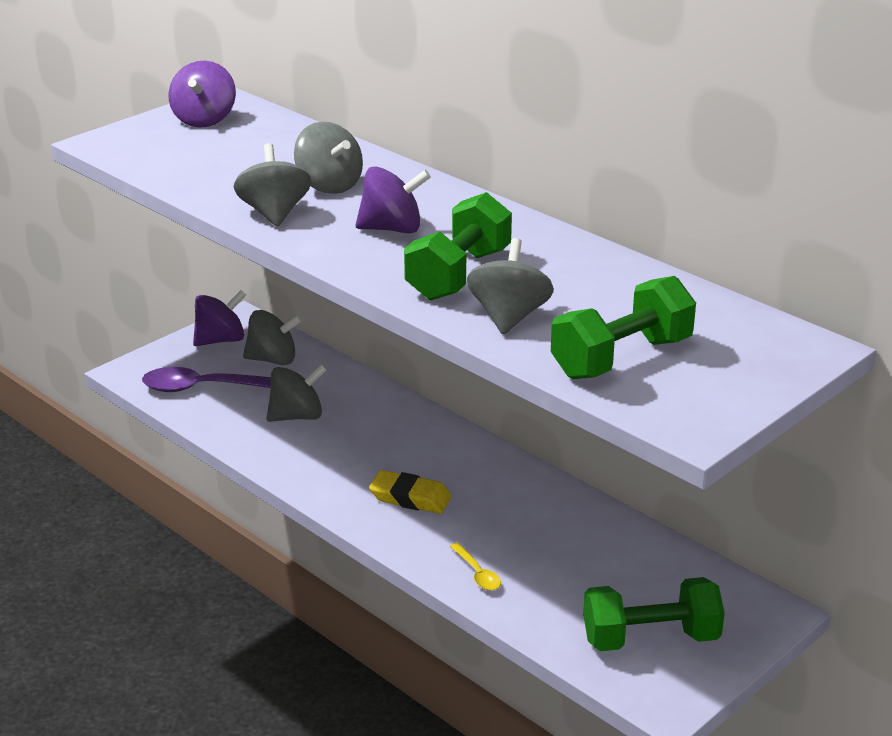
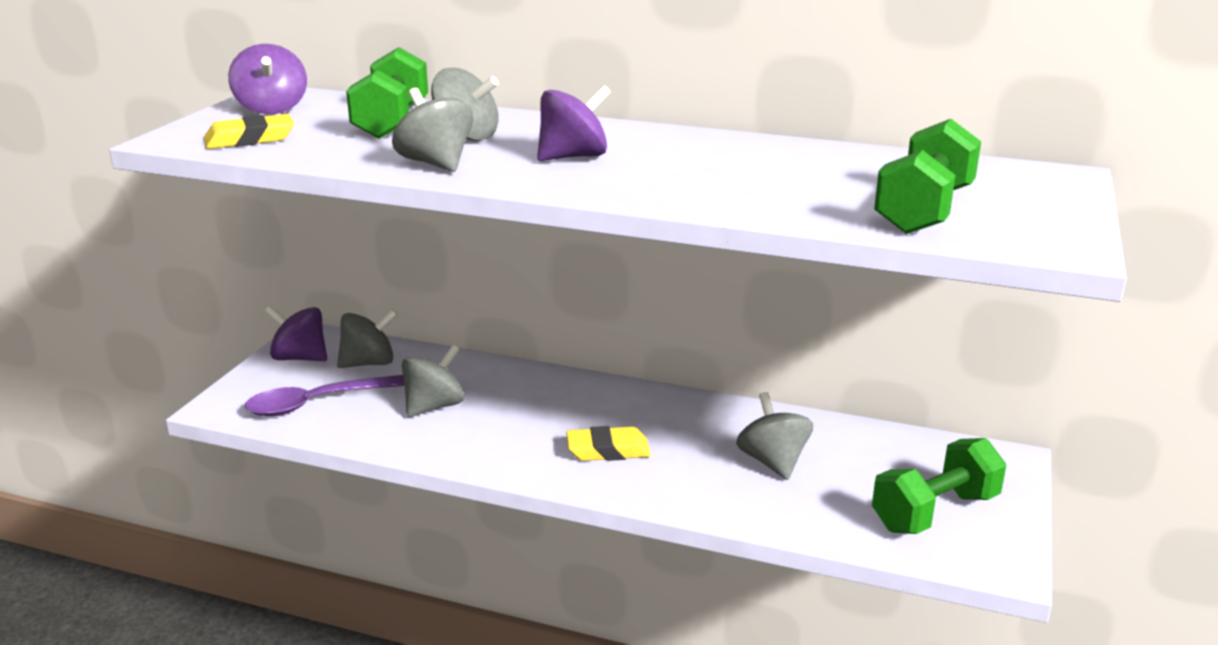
camera: 25 degrees left, 5 degrees down
(158, 154) = (250, 139): none -> yellow eraser
(220, 340) = (300, 358): purple spinning top -> purple spinning top turned 105 degrees counterclockwise
(458, 275) = (685, 178): green dumbbell -> green dumbbell (392, 121)
(477, 573) = (731, 500): yellow spoon -> none
(509, 317) = (778, 200): grey spinning top -> grey spinning top (773, 462)

